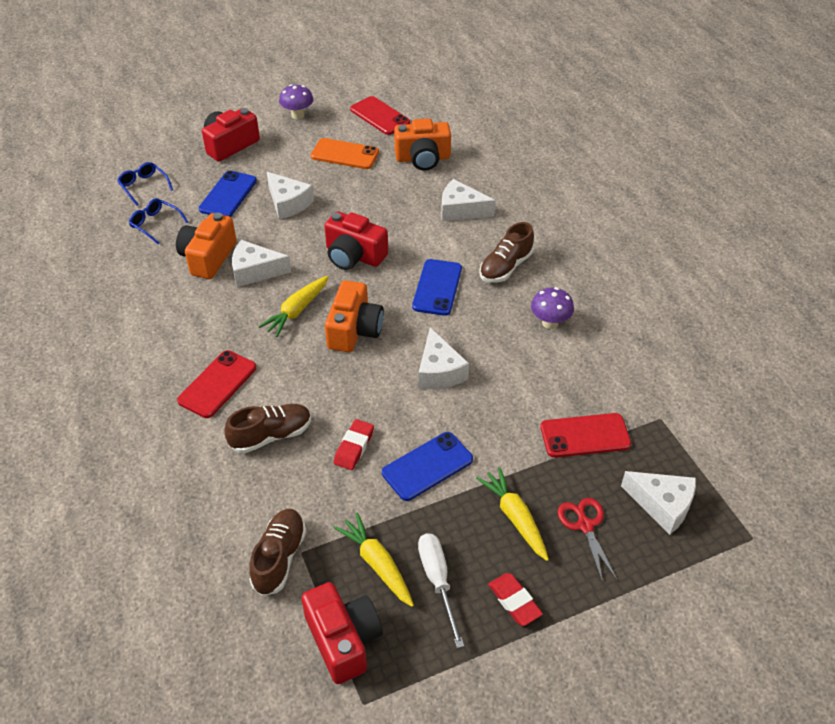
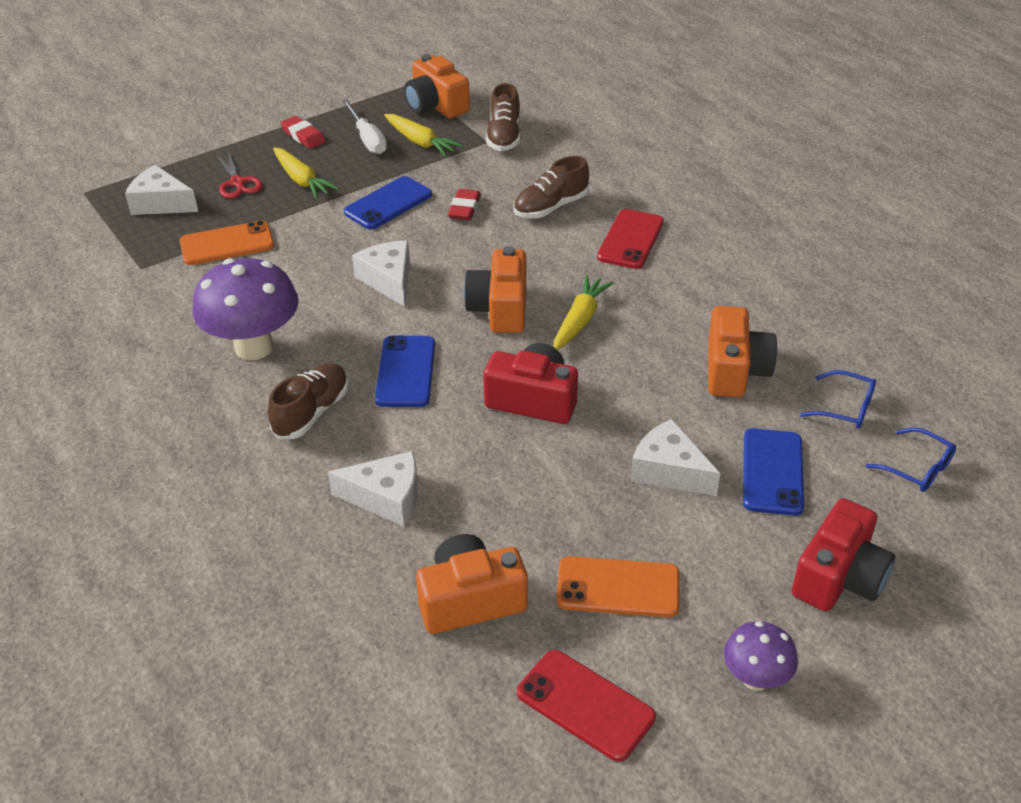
camera: 170 degrees right, 5 degrees down
(255, 271) = (659, 361): white cheese -> none
(343, 640) = (436, 105): red camera -> orange camera
(550, 323) = (254, 347): purple mushroom -> purple mushroom, size x1.86
(585, 436) = (227, 244): red phone -> orange phone

